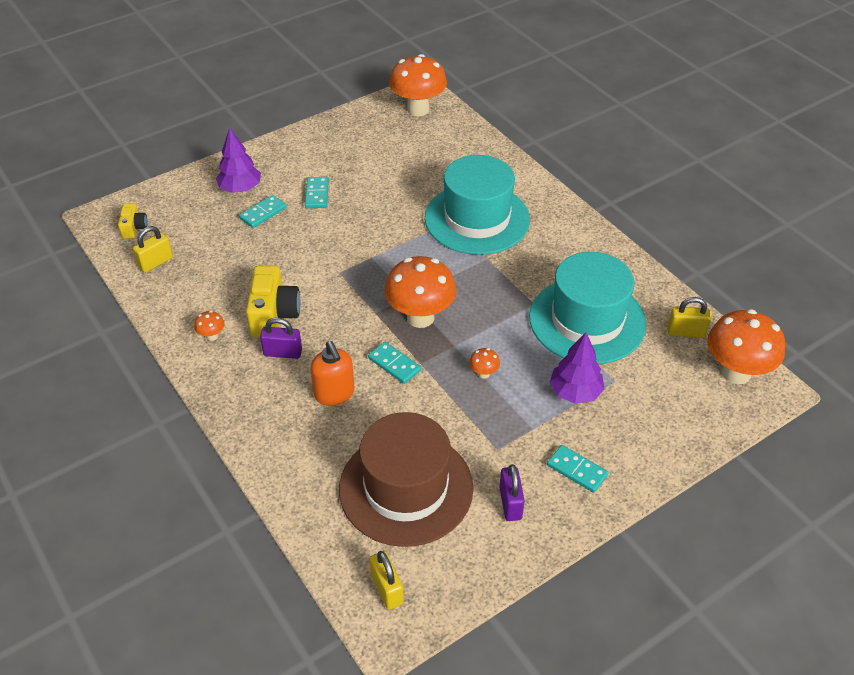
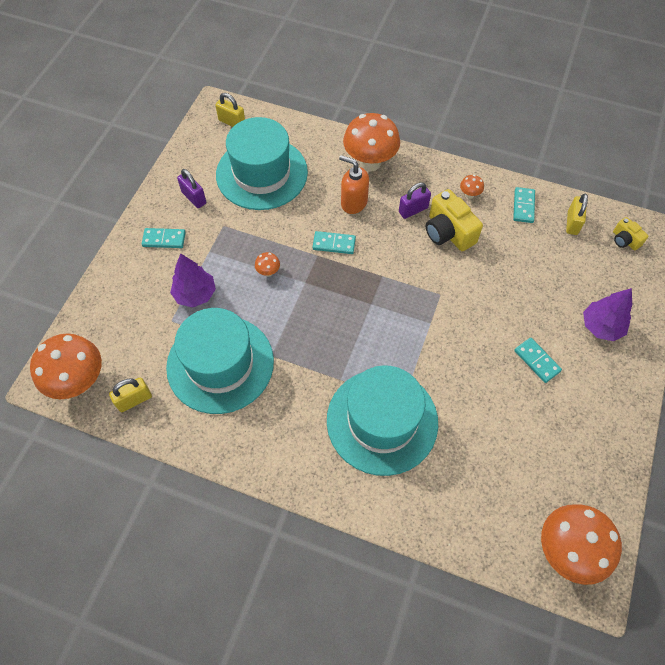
camera: 145 degrees right, 15 degrees up
(263, 213) = (555, 313): turquoise domino -> turquoise domino (523, 206)
(406, 488) = (262, 173): brown hat -> turquoise hat
(420, 317) = (347, 291): orange mushroom -> orange mushroom (370, 163)

